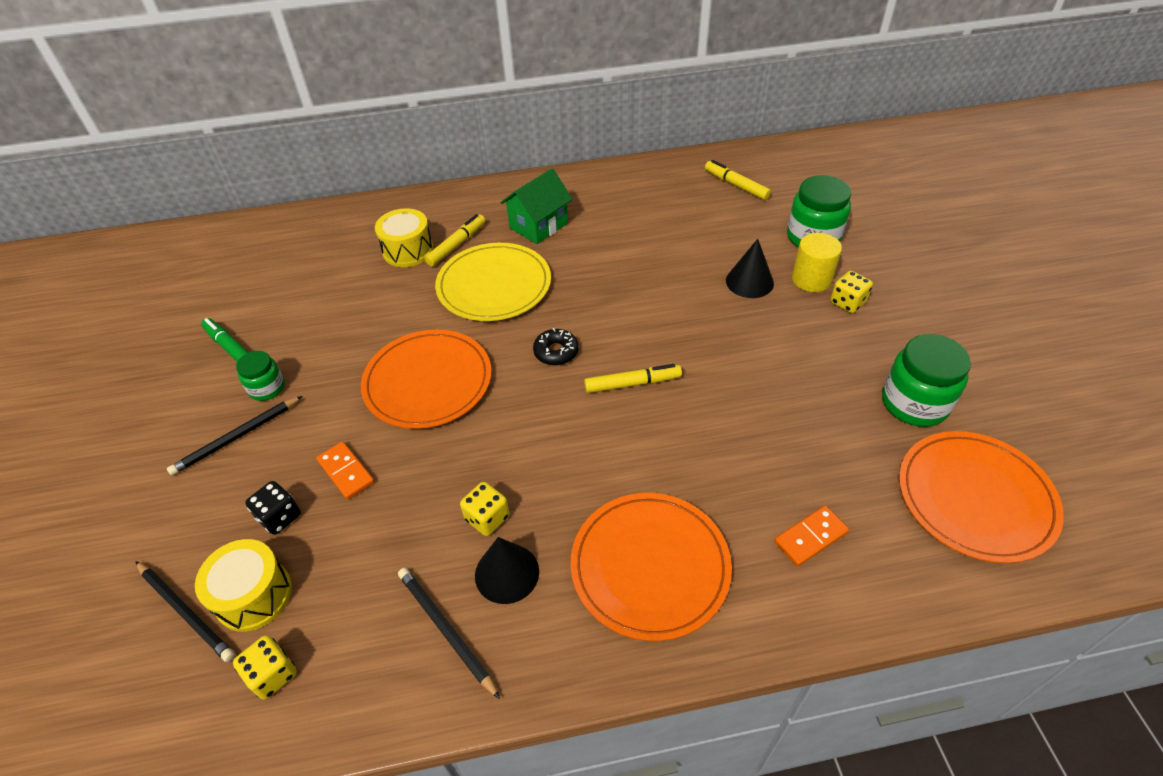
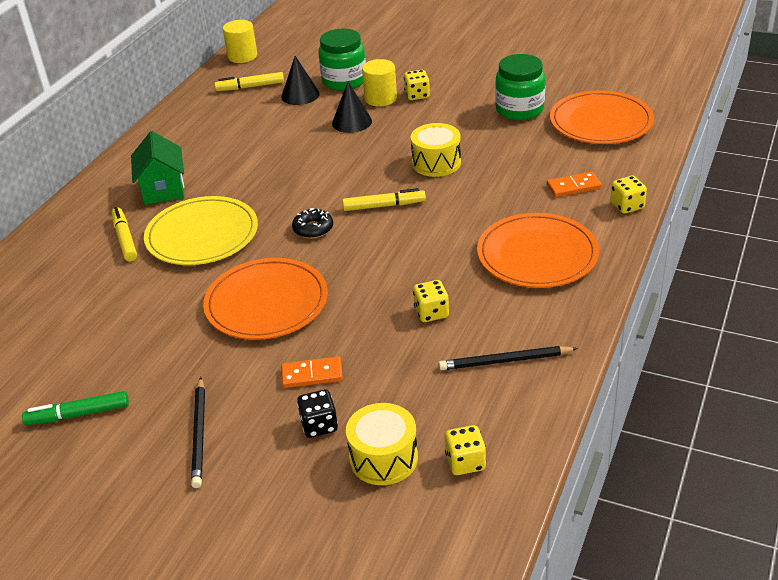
camera: 55 degrees left, 10 degrees down
(186, 611) = (362, 504): black pencil -> none
(267, 388) = (160, 401): green jar -> none
(408, 250) = (92, 268): yellow drum -> yellow drum (436, 163)
(507, 573) = (485, 318): black cone -> black cone (300, 95)
(632, 383) = (384, 206): yellow marker -> yellow marker turned 60 degrees clockwise
(779, 152) = (242, 56): none -> yellow cylinder
(810, 537) = (573, 186): orange domino -> orange domino turned 75 degrees clockwise
(821, 618) = (627, 206): none -> yellow dice

